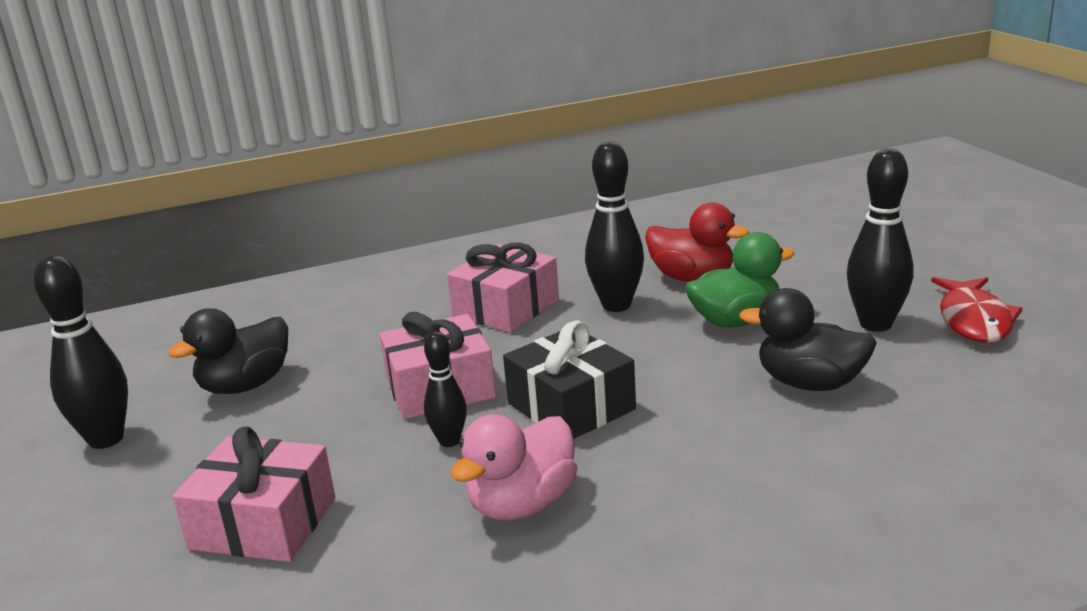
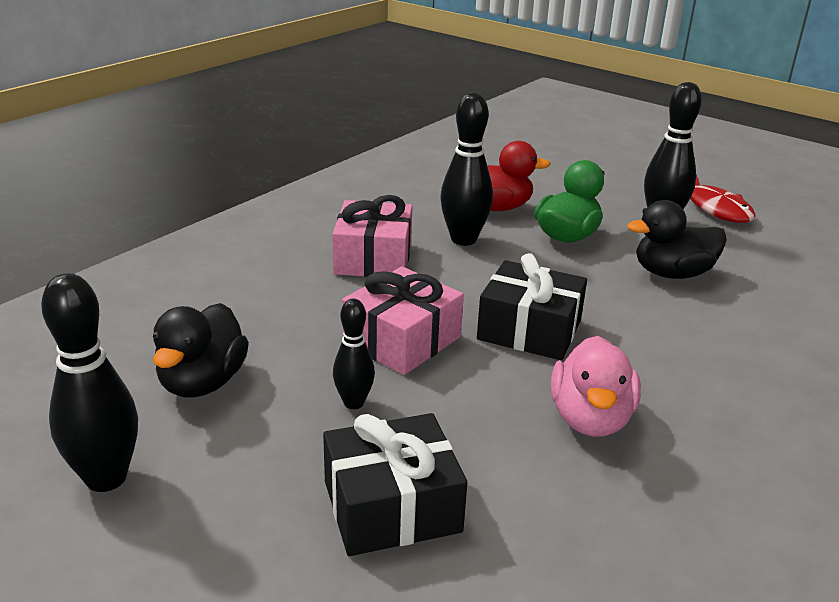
camera: 35 degrees left, 5 degrees up
(263, 523) = (391, 506): pink gift -> black gift
(449, 441) = (467, 384): black bowling pin -> black bowling pin (354, 403)

